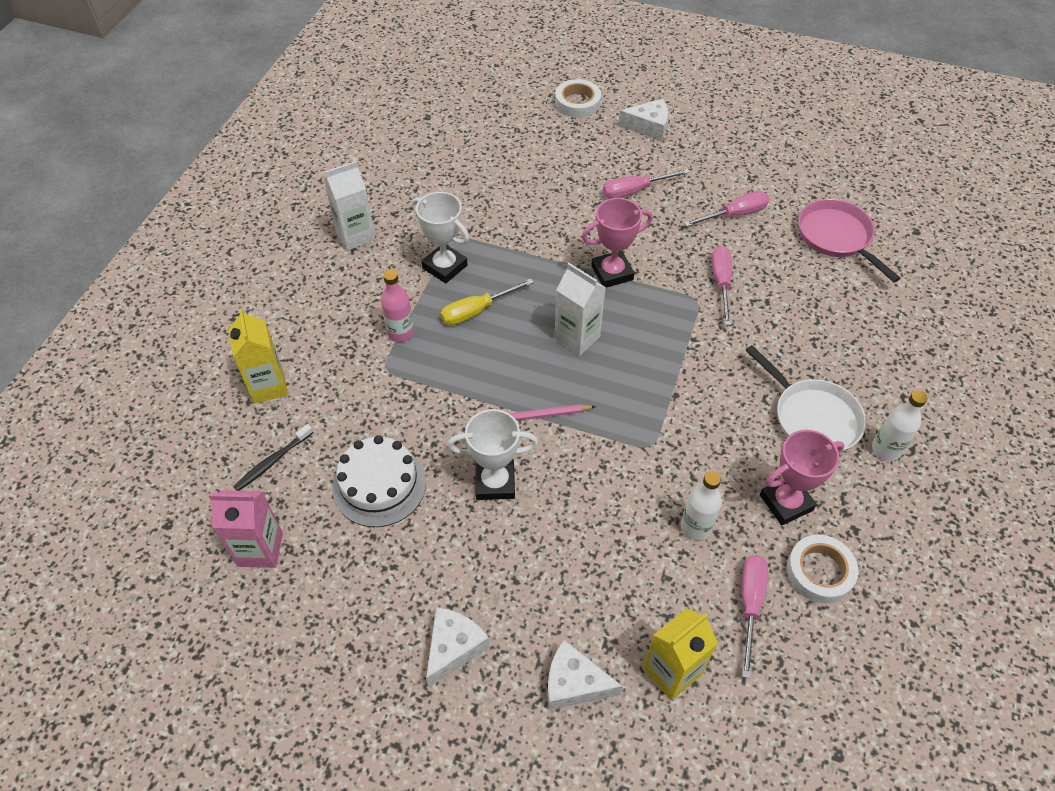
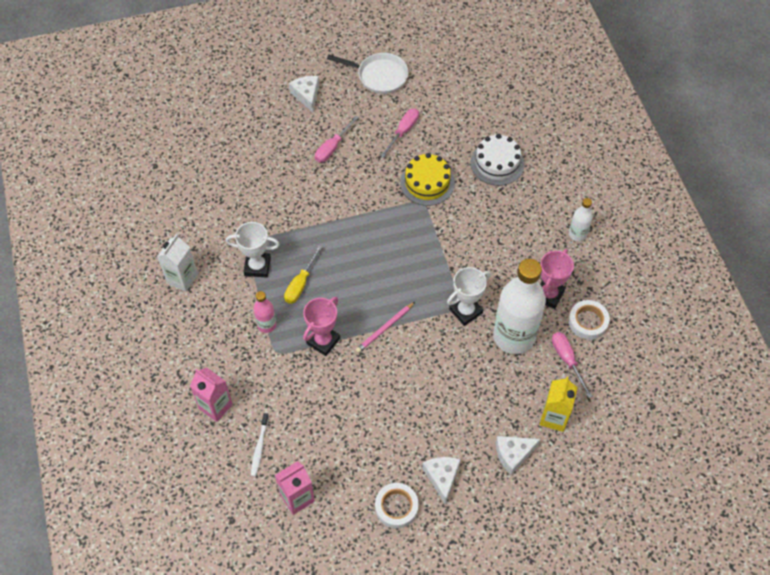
camera: 35 degrees left, 5 degrees up
(268, 386) = (215, 406): yellow carton -> pink carton
(272, 461) = (259, 447): black toothbrush -> white toothbrush
(379, 485) = (332, 421): white cake -> white cake (497, 163)
(495, 483) = (394, 379): white trophy -> white trophy (465, 311)
(577, 103) = (247, 101): white tape -> white tape (396, 507)
(577, 338) = (372, 266): white carton -> none
(612, 273) = (360, 212): pink trophy -> pink trophy (323, 341)
(648, 126) = (306, 95): white cheese -> white cheese turned 75 degrees counterclockwise
(695, 527) = (514, 336): white bottle -> white bottle, size x2.19
(721, 283) = (427, 183): pink screwdriver -> yellow cake
(812, 417) = (530, 238): white pan -> white pan (379, 76)
(837, 237) = (470, 115): pink pan -> none

